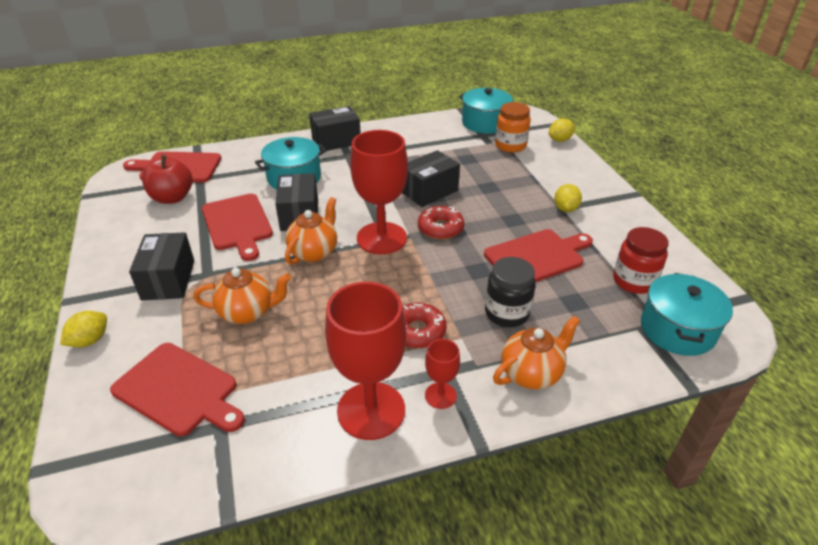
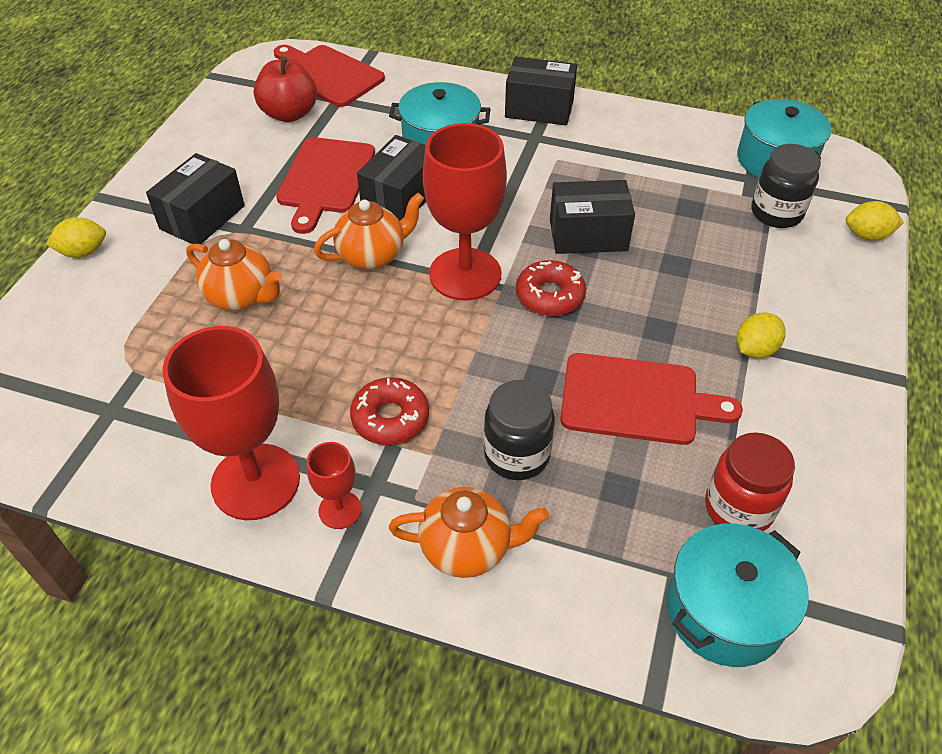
camera: 35 degrees right, 10 degrees up
(179, 390) = (109, 350): red cutting board -> none
(510, 146) = (776, 213): orange jar -> black jar

